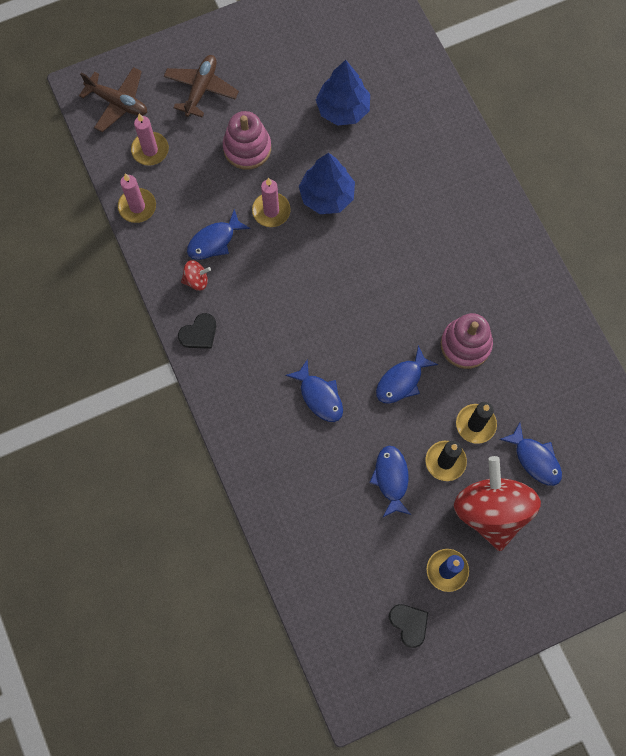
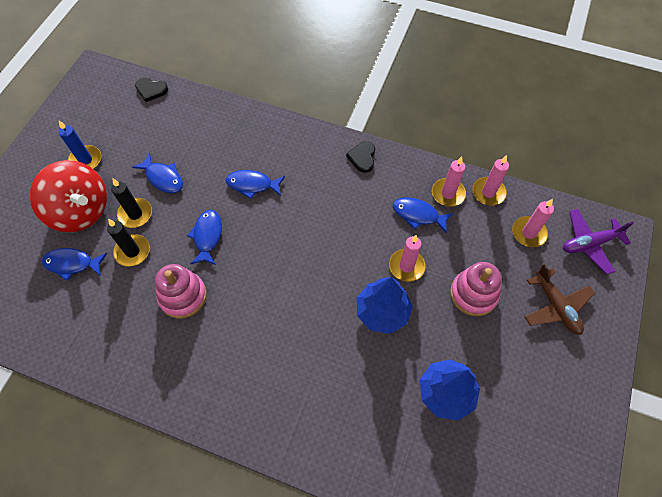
camera: 135 degrees right, 10 degrees down
(118, 103) = (589, 244): brown plane -> purple plane
(169, 235) = (448, 193): none -> pink candle
(196, 280) = (400, 183): red spinning top -> none
(214, 241) = (418, 215): blue fish -> blue fish turned 75 degrees counterclockwise
(409, 624) = (88, 120): black heart -> black heart (151, 90)

